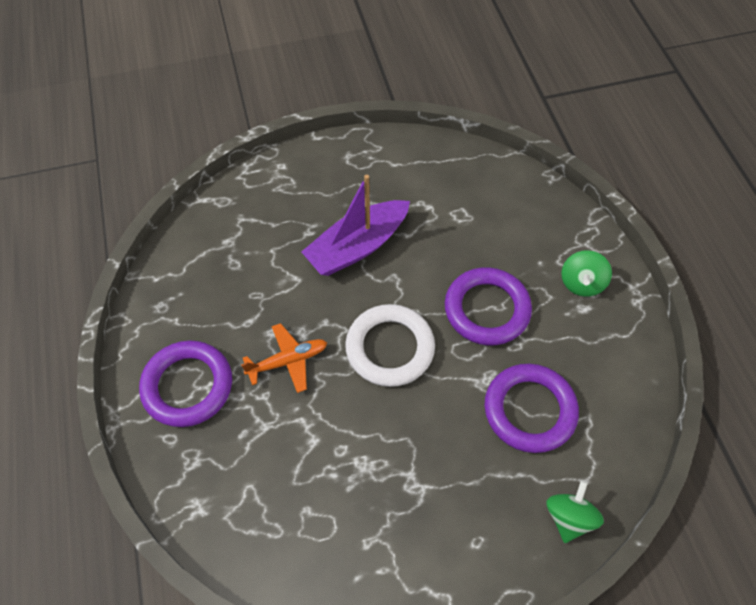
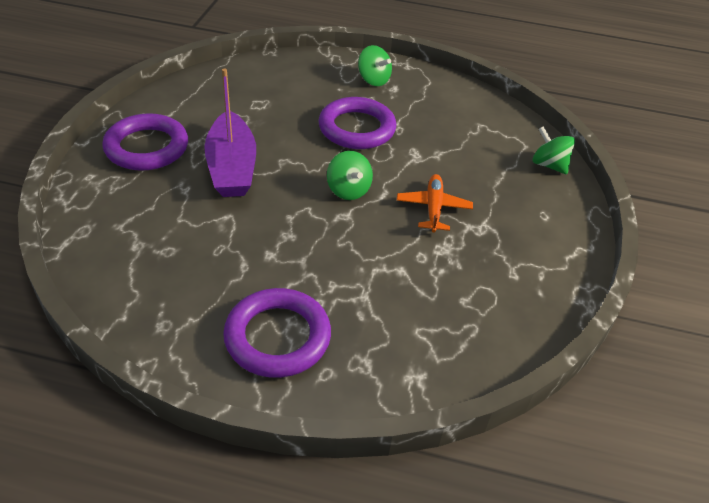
camera: 65 degrees left, 15 degrees down
(288, 361) = (309, 255): orange plane -> orange plane (433, 208)
(390, 348) = (348, 190): white ring -> green spinning top
(529, 410) = (456, 146): purple ring -> purple ring (147, 147)

